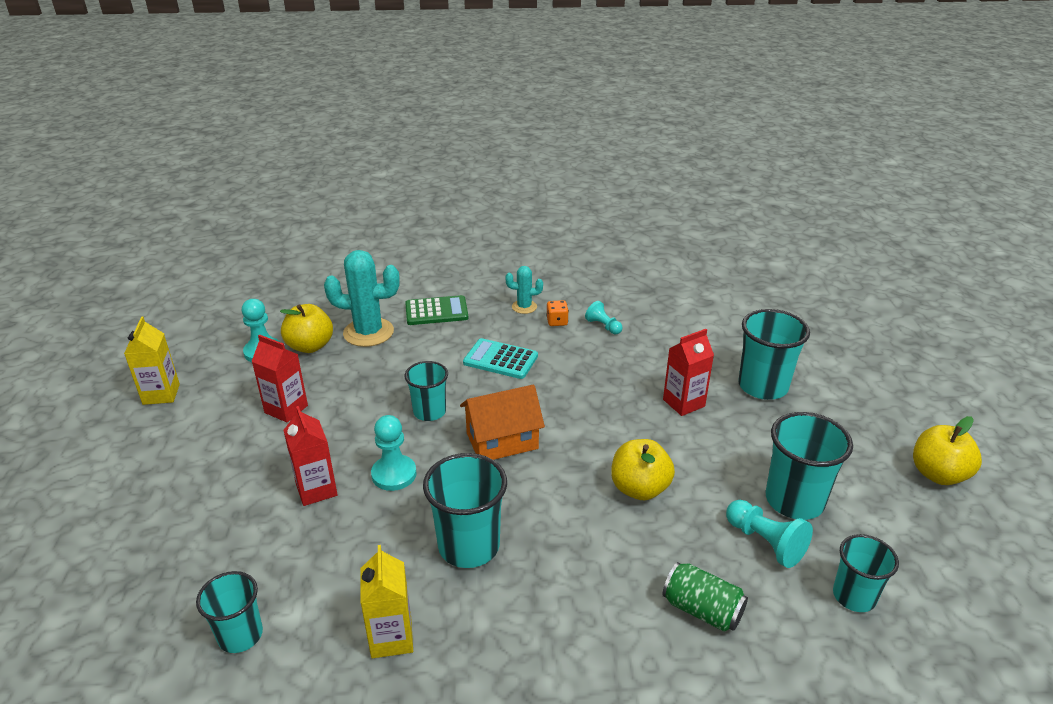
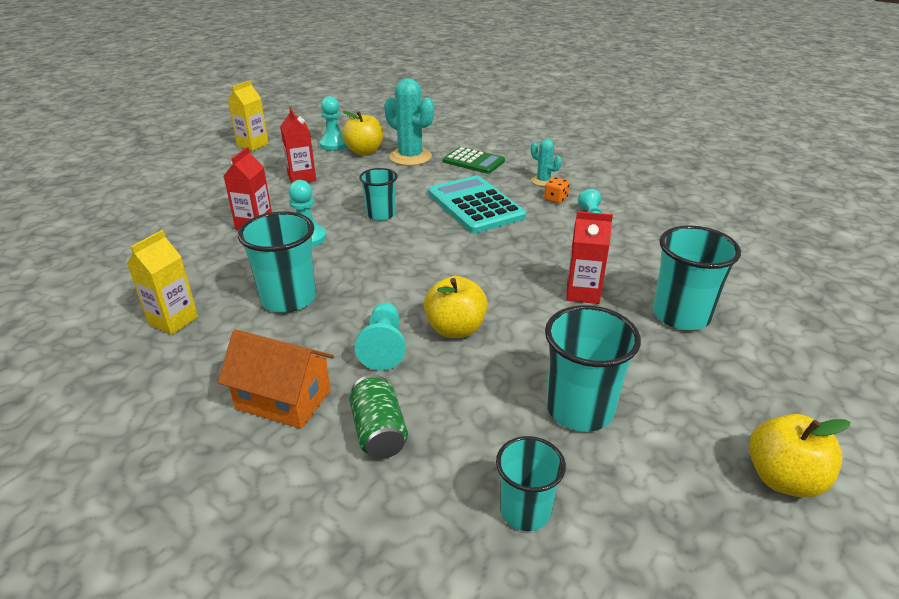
camera: 40 degrees right, 0 degrees up
(240, 635) = (113, 274): turquoise cup -> none
(500, 359) = (475, 205): turquoise calculator -> turquoise calculator, size x1.55
(502, 441) = (402, 252): orange house -> orange house (283, 399)
(765, 542) = (503, 422): turquoise pawn -> turquoise pawn (383, 347)

